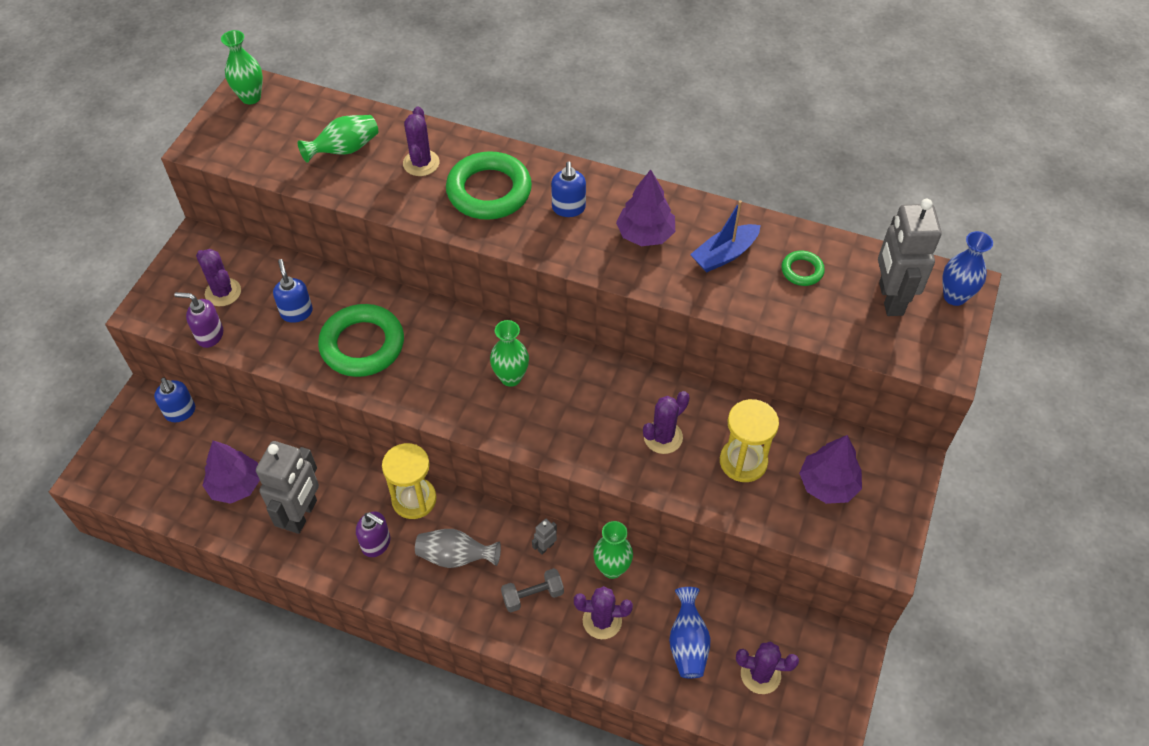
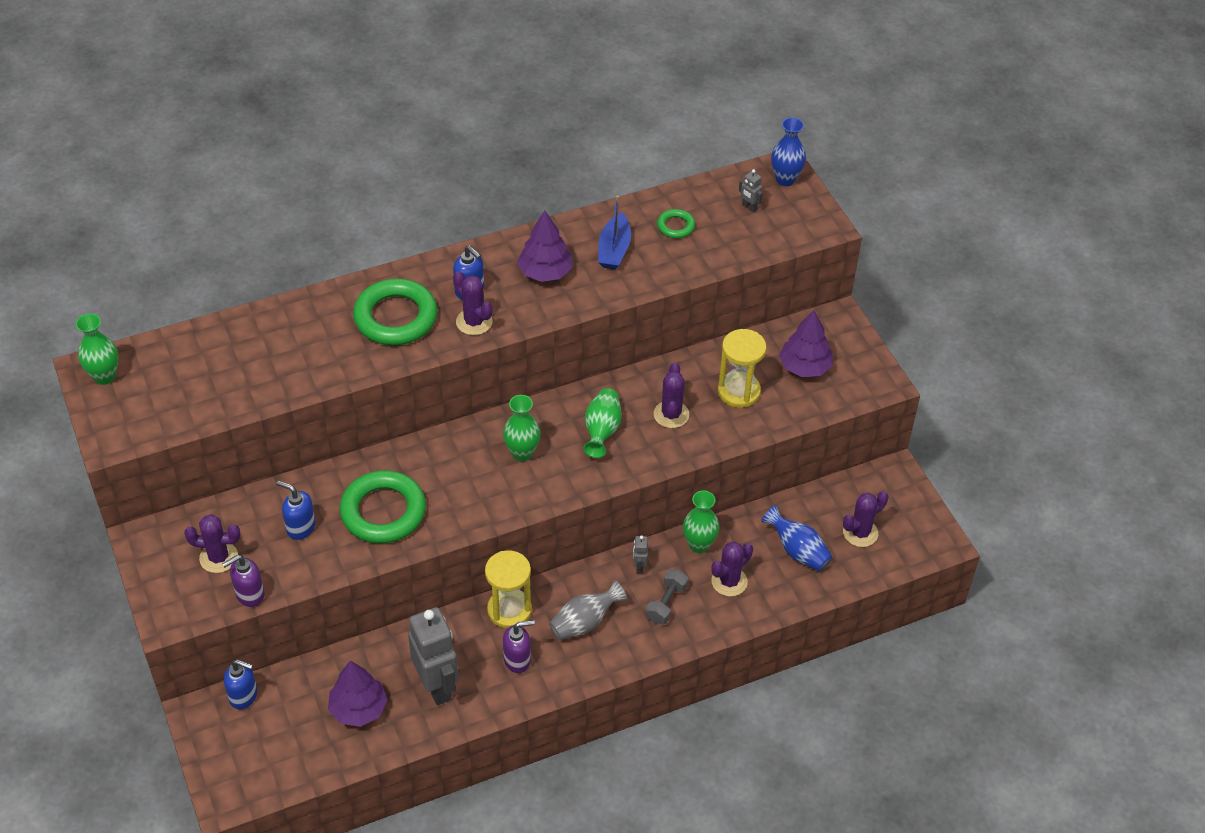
camera: 45 degrees left, 5 degrees down
(345, 150) = (241, 363): green vase -> green vase (602, 431)
(421, 163) = (317, 332): purple cactus -> purple cactus (474, 322)
(890, 299) = (749, 207): grey robot -> grey robot, size x0.41

